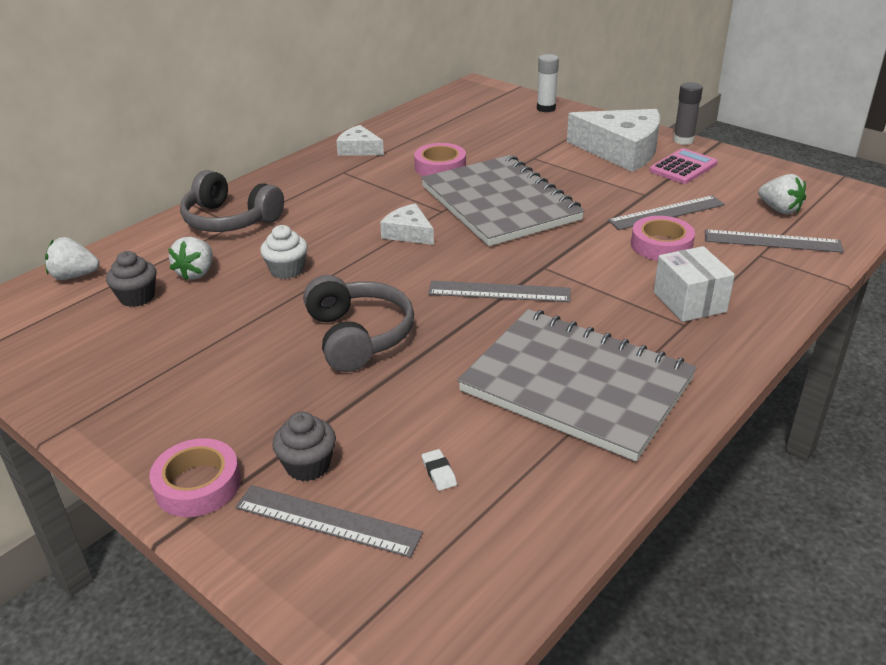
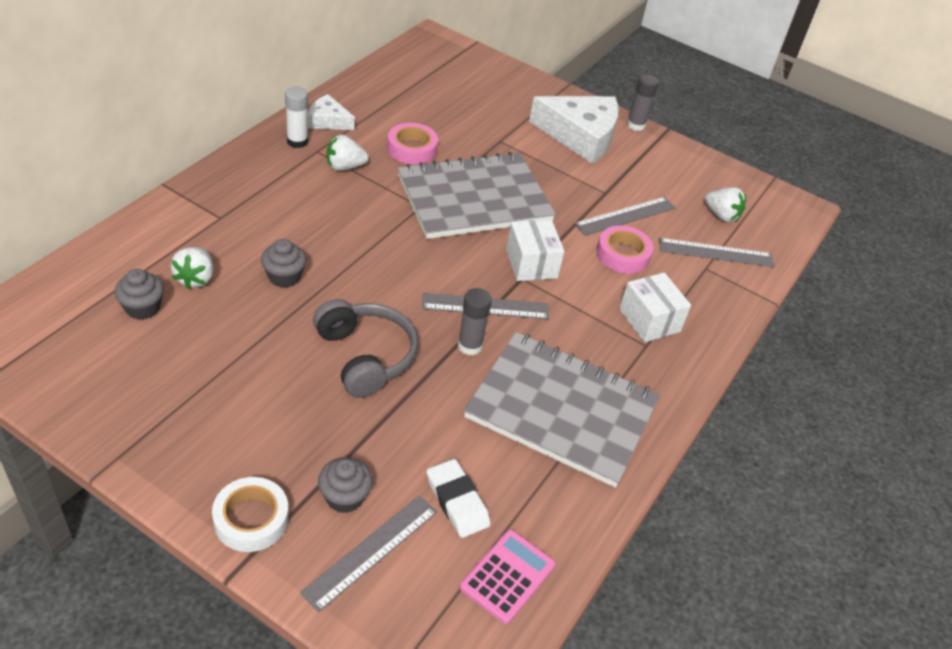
camera: 15 degrees left, 10 degrees up
(74, 276) = (70, 280): white strawberry -> white strawberry (345, 167)
(198, 485) = (251, 519): pink tape -> white tape
(230, 220) = (214, 211): grey headphones -> none
(287, 270) = (284, 277): white cupcake -> grey cupcake
(327, 520) = (371, 551): grey ruler -> grey ruler turned 60 degrees counterclockwise
(408, 233) = (393, 233): white cheese -> none
(439, 472) = (457, 501): white eraser -> white eraser, size x2.00
(476, 326) = (470, 345): none -> grey glue stick
(499, 203) = (474, 199): grey notebook -> grey notebook turned 75 degrees counterclockwise
(546, 108) = (505, 75): white glue stick -> white glue stick (297, 141)
(555, 255) = (531, 263): none -> white box
(683, 167) = (637, 160): pink calculator -> pink calculator (507, 576)

